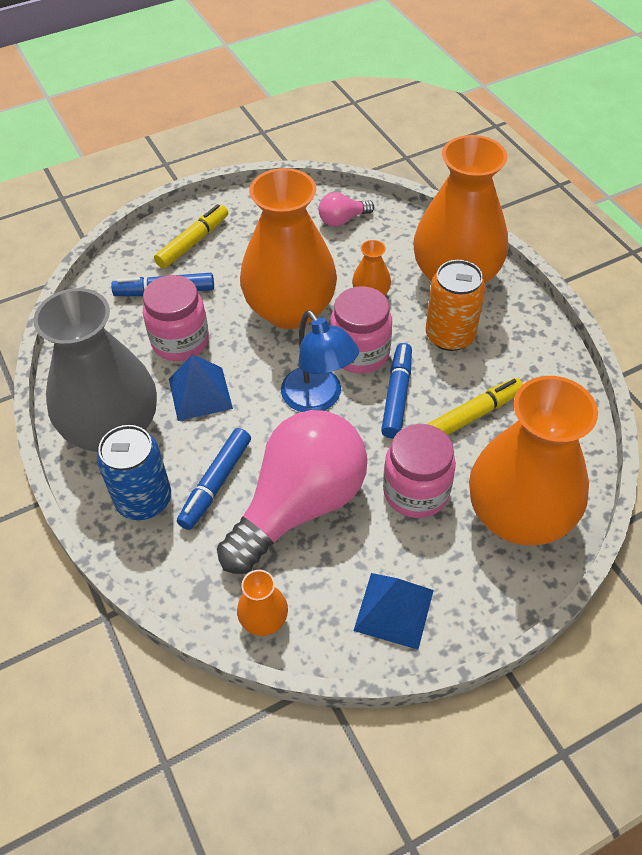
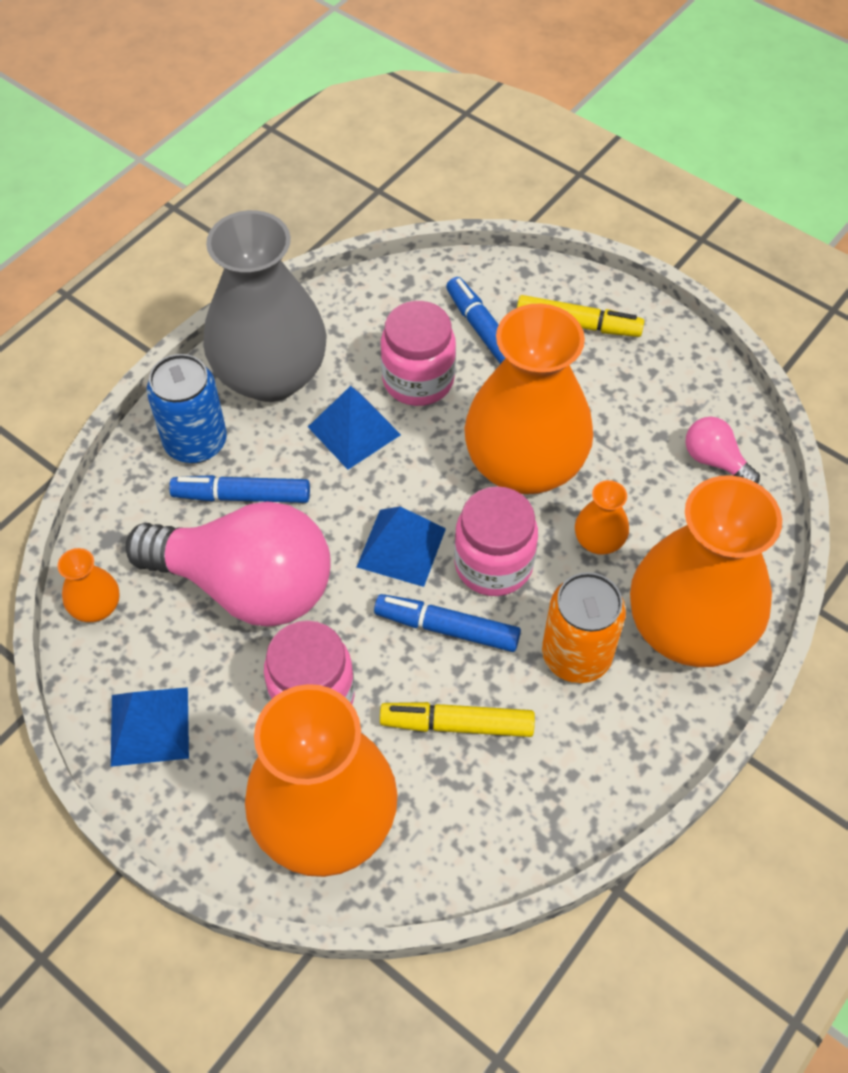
camera: 65 degrees right, 5 degrees up
(318, 399) = (401, 547): blue lamp -> blue pyramid
(397, 395) = (447, 628): blue marker -> blue marker turned 150 degrees counterclockwise
(473, 415) = (457, 724): yellow marker -> yellow marker turned 150 degrees clockwise

